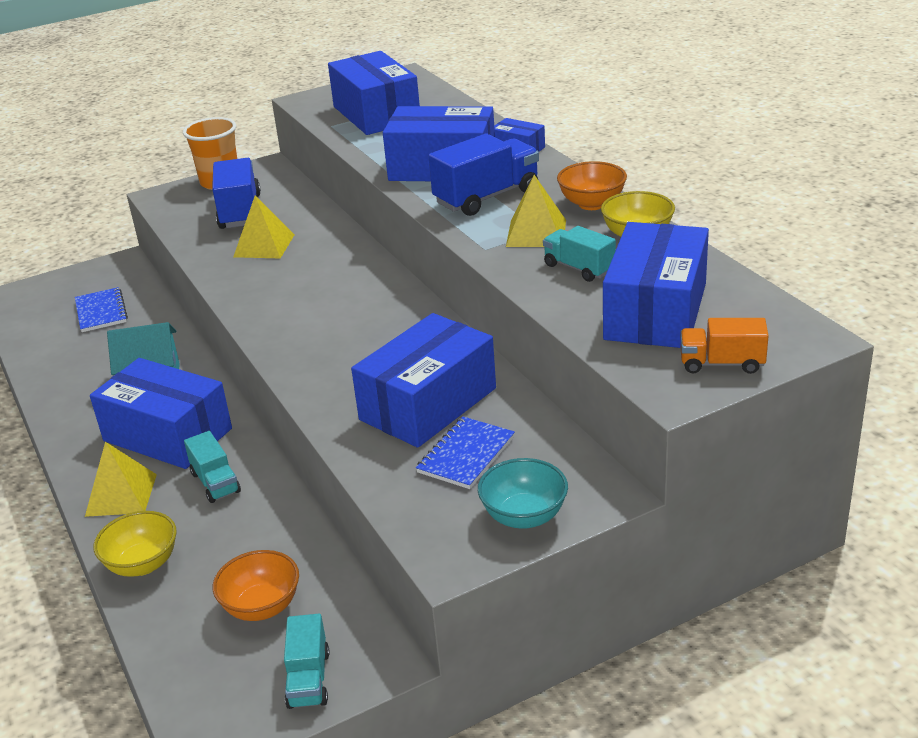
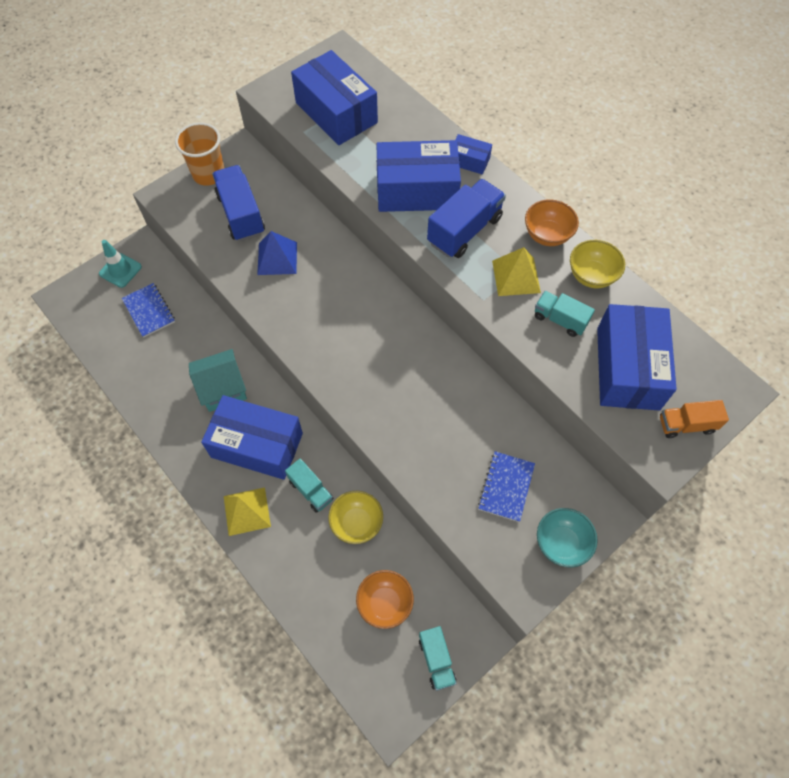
camera: 15 degrees left, 30 degrees up
(87, 278) = (120, 270): none -> turquoise traffic cone
(142, 564) = (289, 576): yellow bowl -> yellow bowl (356, 523)
(264, 245) = (277, 258): yellow pyramid -> blue pyramid
(428, 404) = (464, 436): blue box -> none

